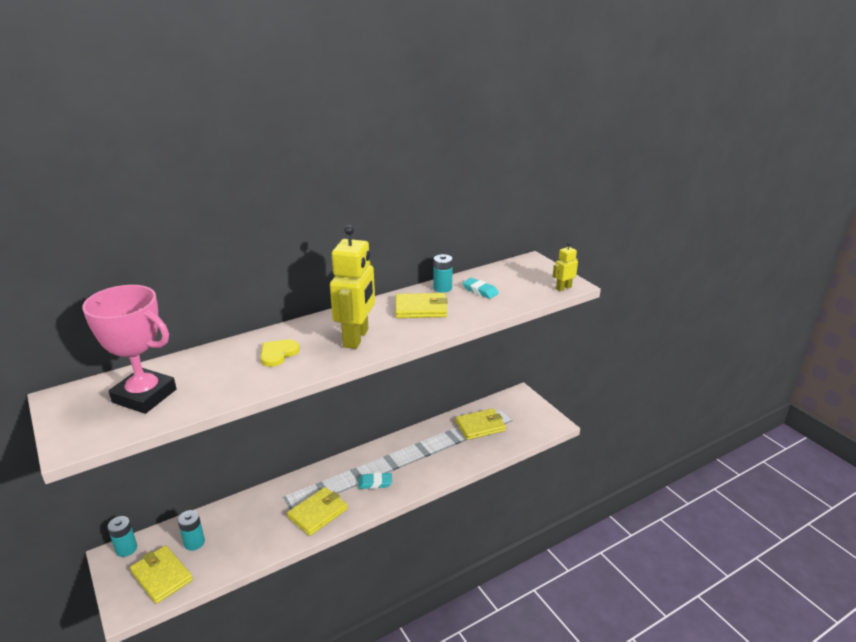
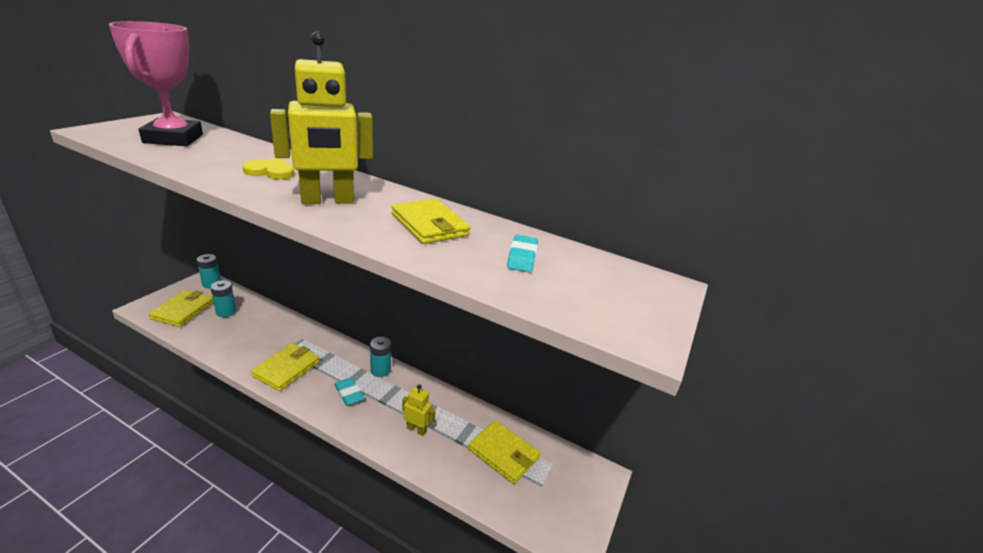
camera: 55 degrees right, 0 degrees up
(318, 513) = (286, 369): yellow wallet -> yellow wallet turned 75 degrees counterclockwise
(442, 288) = (498, 230): turquoise battery -> turquoise battery (380, 370)
(563, 288) = (623, 332): yellow robot -> yellow robot (416, 429)

